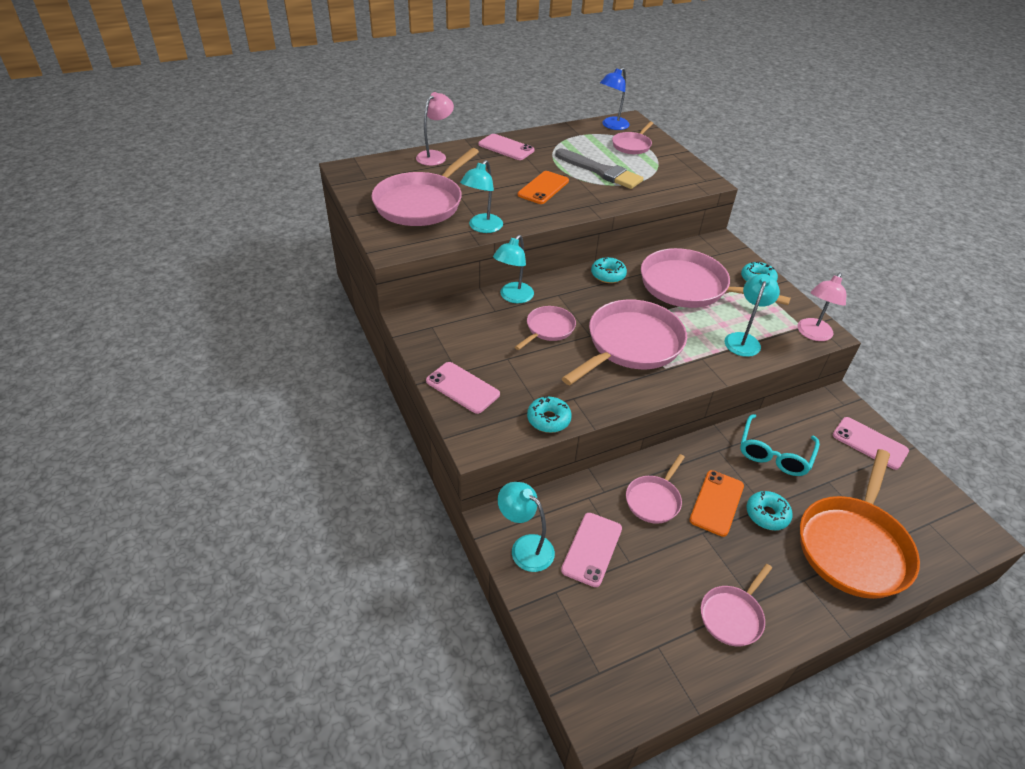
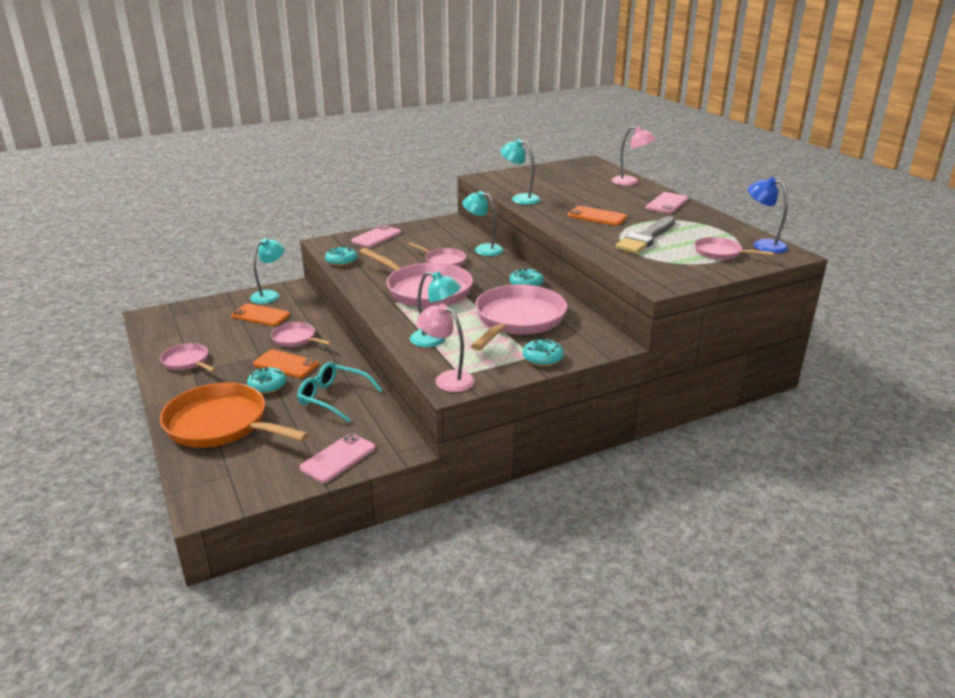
camera: 90 degrees right, 15 degrees down
(421, 203) = (548, 182): pink pan -> none
(592, 549) = (260, 315): pink phone -> orange phone

